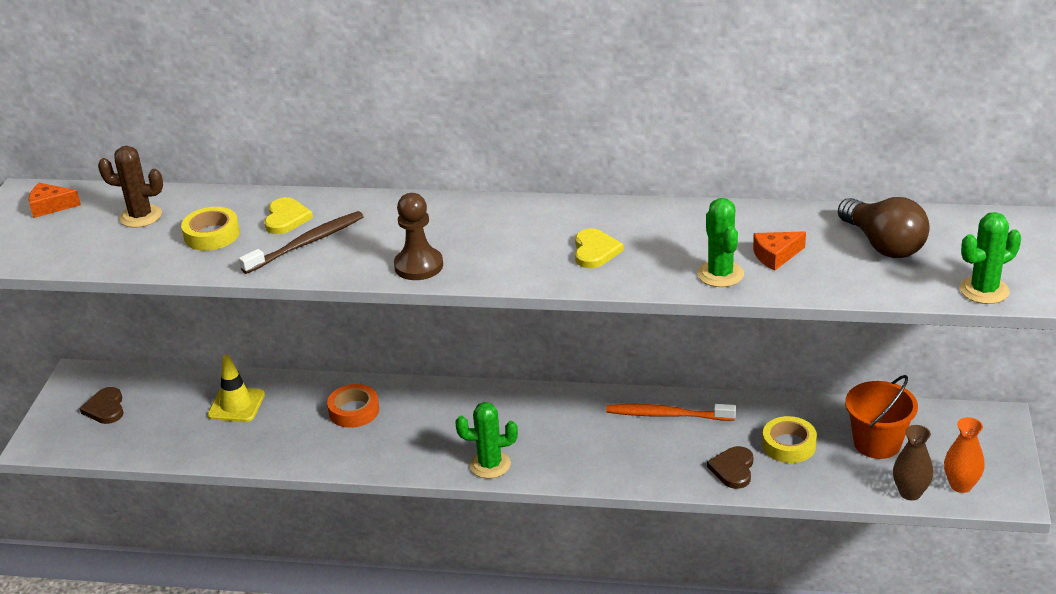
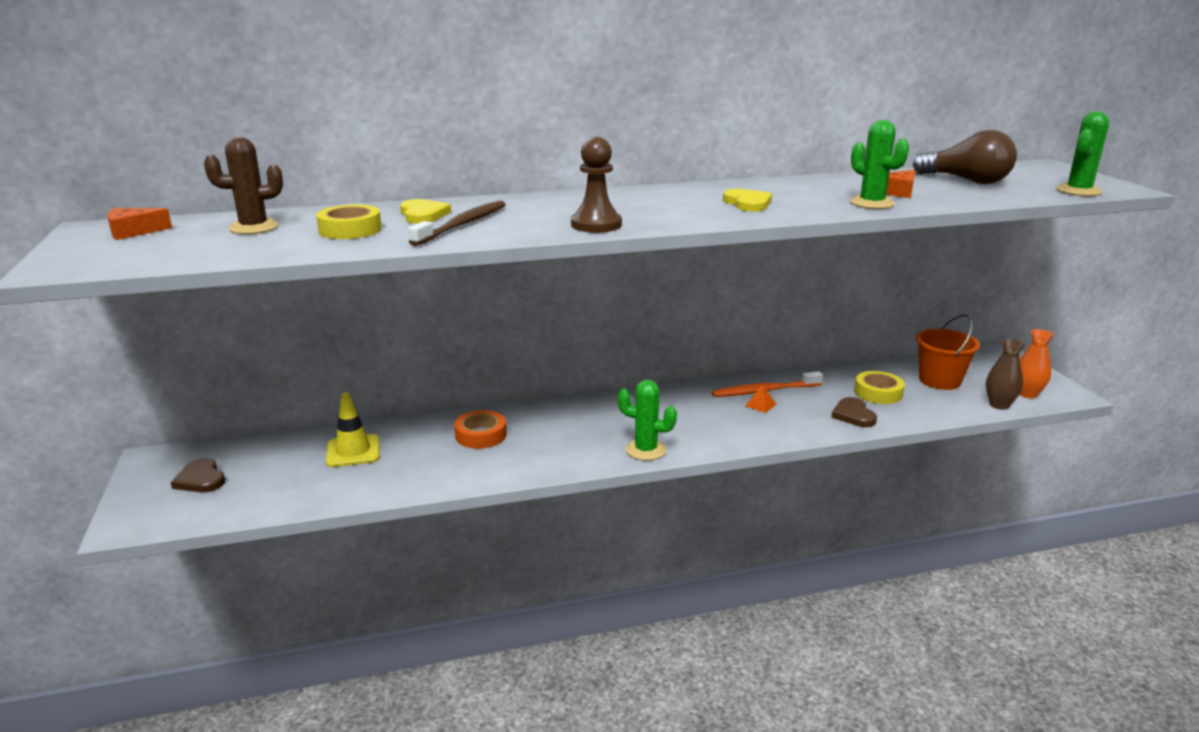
camera: 25 degrees left, 10 degrees down
(490, 465) = (645, 450): green cactus -> green cactus turned 45 degrees clockwise
(647, 433) = (760, 405): none -> orange pyramid

